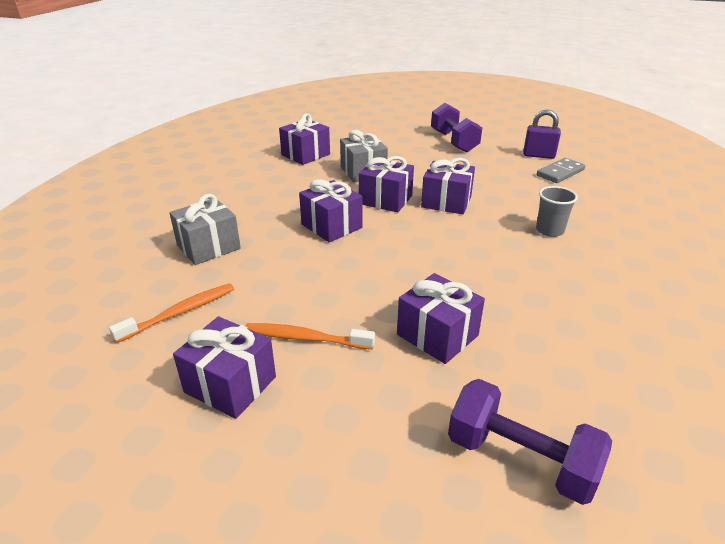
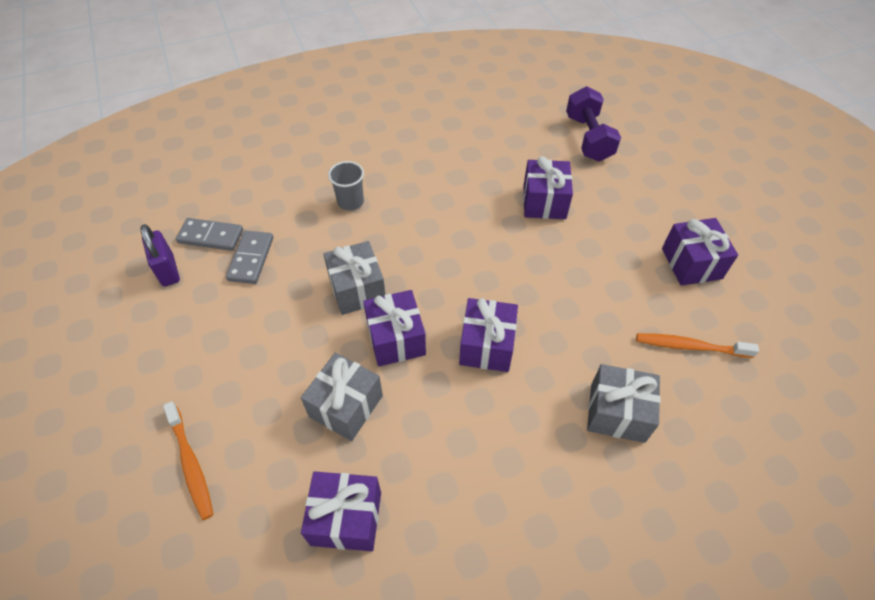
camera: 130 degrees left, 20 degrees up
(305, 338) = (621, 258): orange toothbrush -> orange toothbrush (191, 464)
(446, 202) = (357, 289): purple gift -> grey gift
(453, 141) = (171, 371): purple dumbbell -> none
(521, 179) = (251, 259): none -> grey domino

